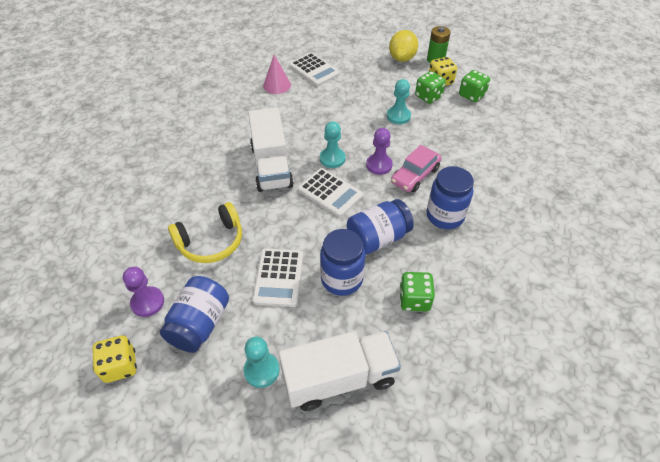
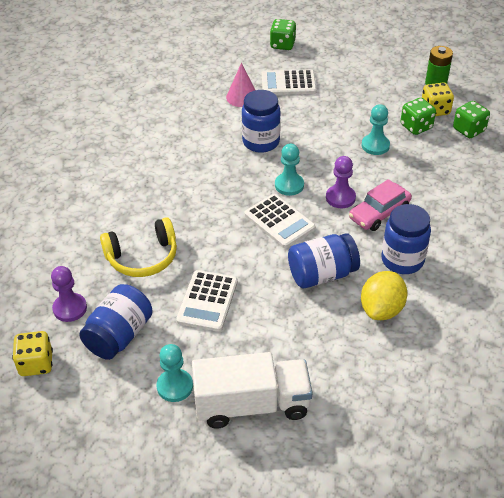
camera: 10 degrees right, 5 degrees down
(271, 166) = (220, 186): white truck -> none
(314, 70) = (288, 83): white calculator -> white calculator turned 120 degrees clockwise
(341, 279) = (274, 311): blue jar -> blue jar (261, 142)
(402, 58) = (395, 78): yellow lemon -> yellow lemon (381, 309)
(414, 300) = (347, 340): green dice -> green dice (282, 45)

